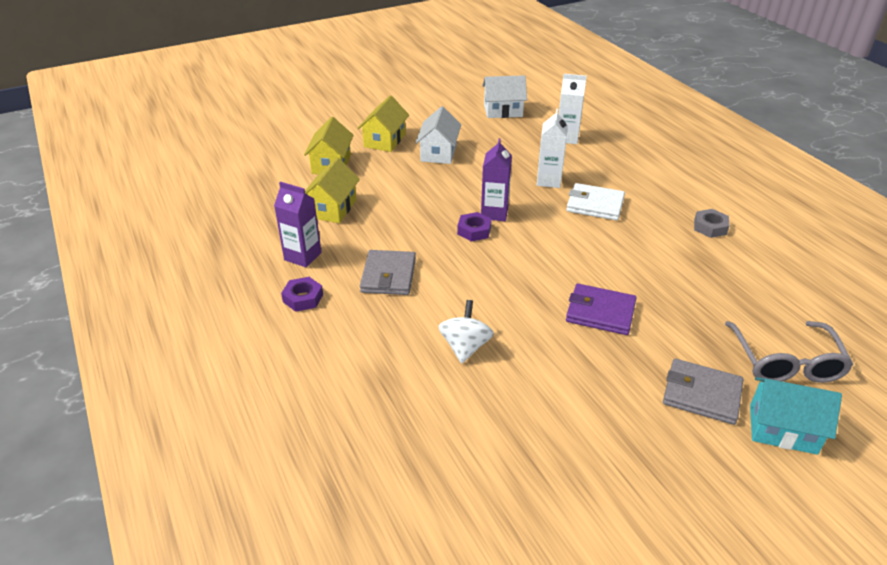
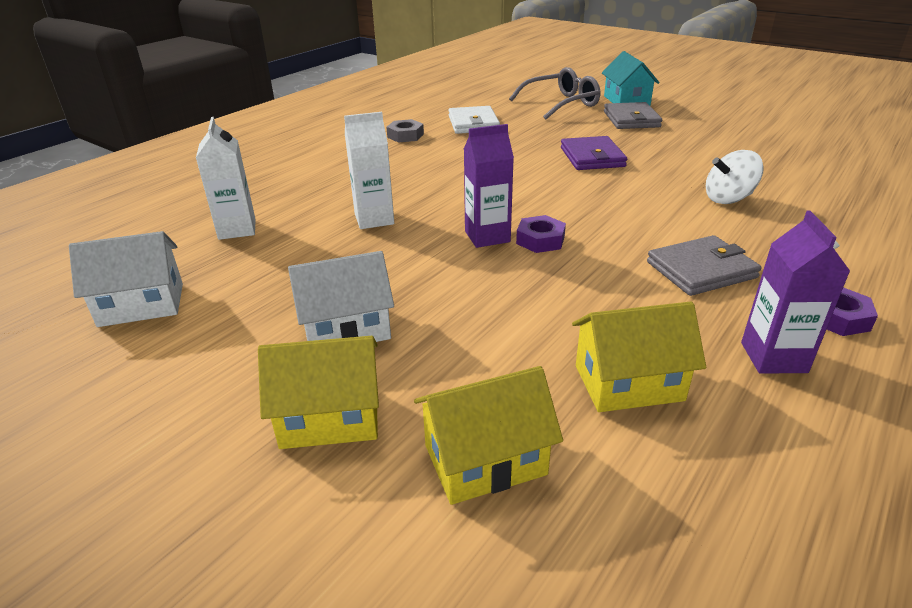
camera: 115 degrees left, 5 degrees down
(503, 111) = (141, 305): white house -> white house turned 75 degrees counterclockwise
(595, 205) = (410, 185): white wallet -> white wallet (473, 123)

